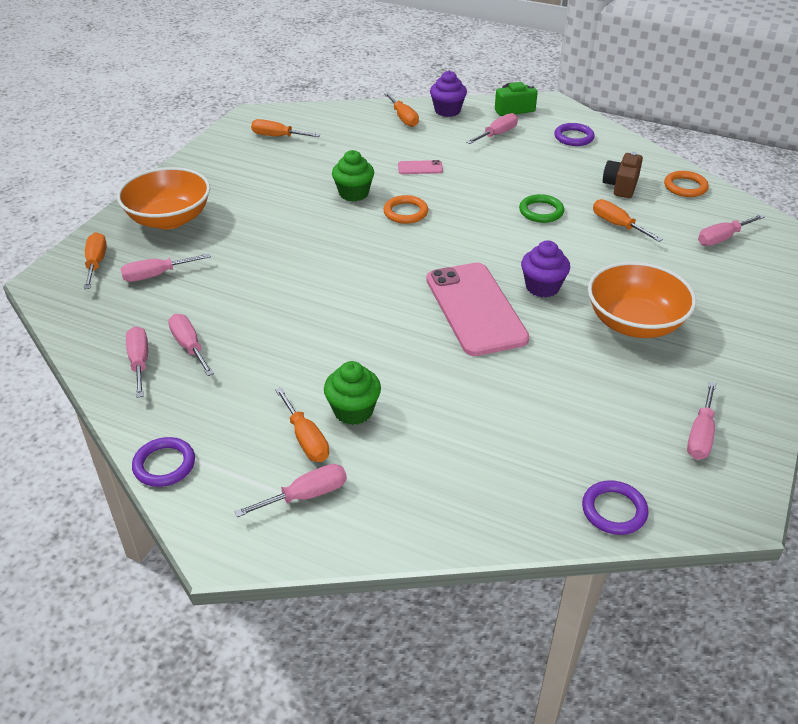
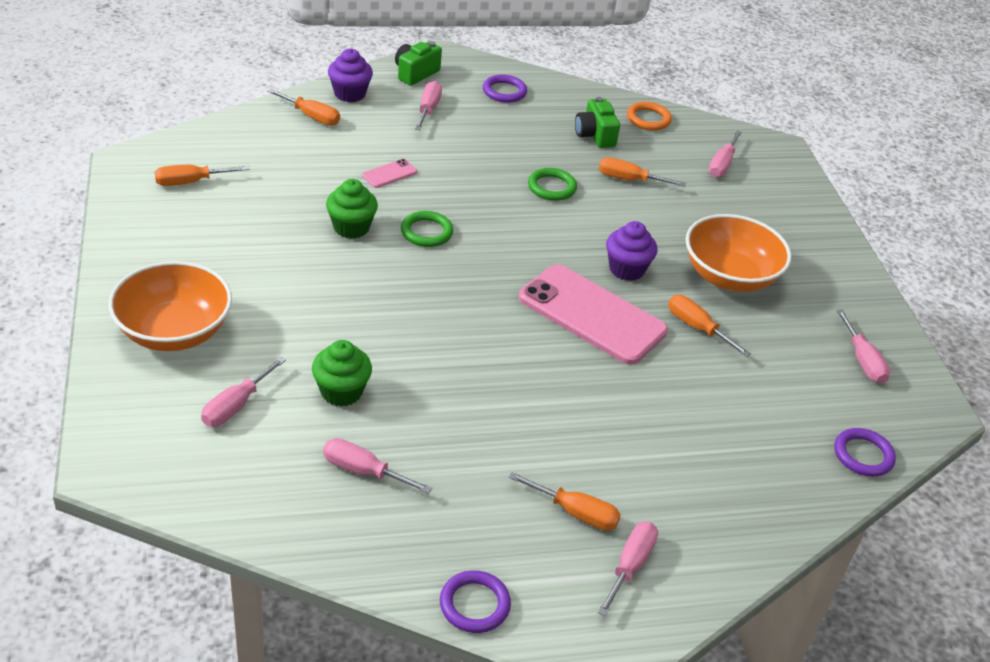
camera: 40 degrees left, 0 degrees up
(96, 263) = (145, 419): orange screwdriver -> orange screwdriver (697, 328)
(139, 362) = (329, 512): pink screwdriver -> none
(353, 411) = (588, 465): green cupcake -> green cupcake (341, 392)
(405, 212) = (426, 232): orange ring -> green ring
(621, 186) = (595, 135): brown camera -> green camera

